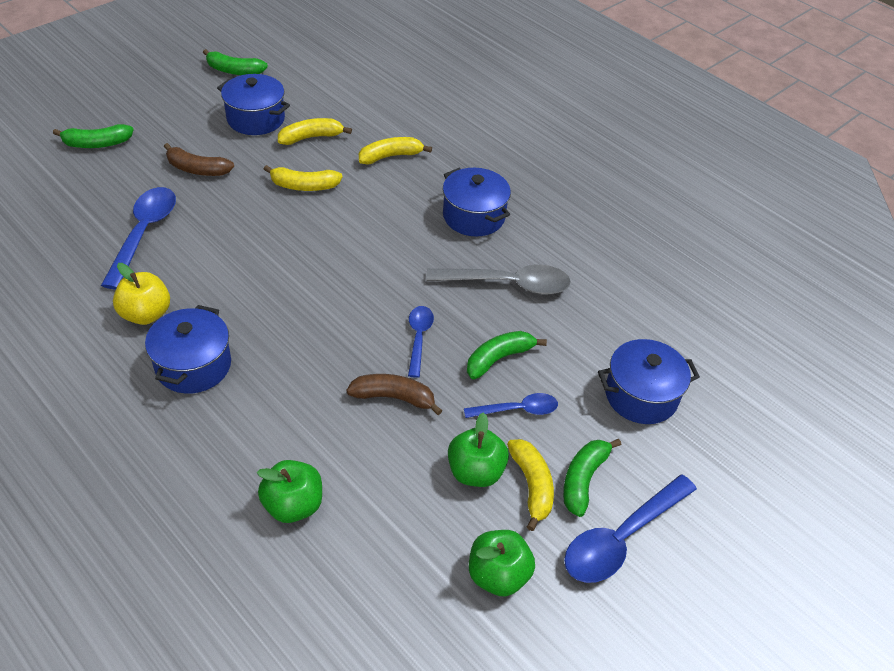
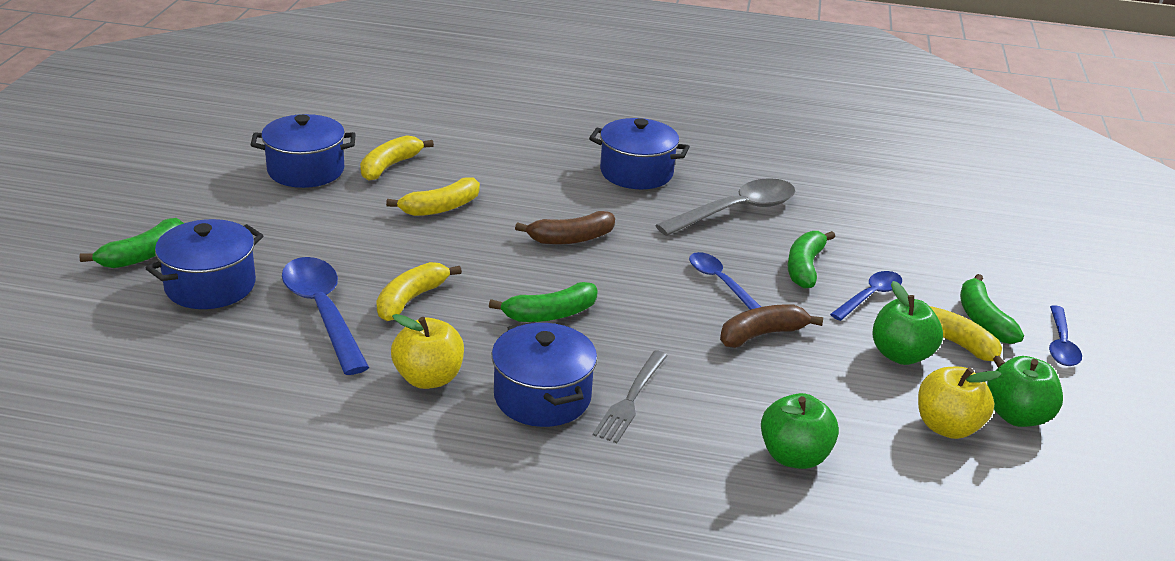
camera: 35 degrees left, 15 degrees down
(197, 169) = (302, 235): brown banana -> brown banana (571, 239)
(234, 71) = (219, 137): green banana -> green banana (550, 314)
(244, 398) = (631, 399): none -> grey fork
(390, 156) = (493, 154): yellow banana -> yellow banana (411, 299)
(431, 550) = (947, 427): none -> yellow apple
(621, 538) = (1061, 344): blue spoon -> blue spoon, size x0.59
(641, 395) = (942, 244): blue pot -> blue pot (210, 286)

